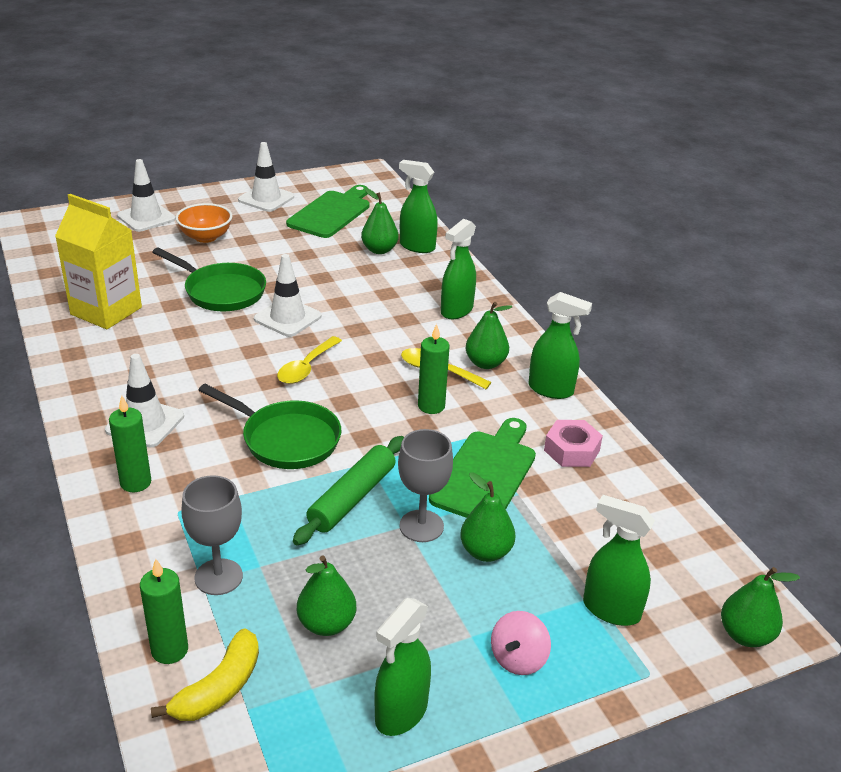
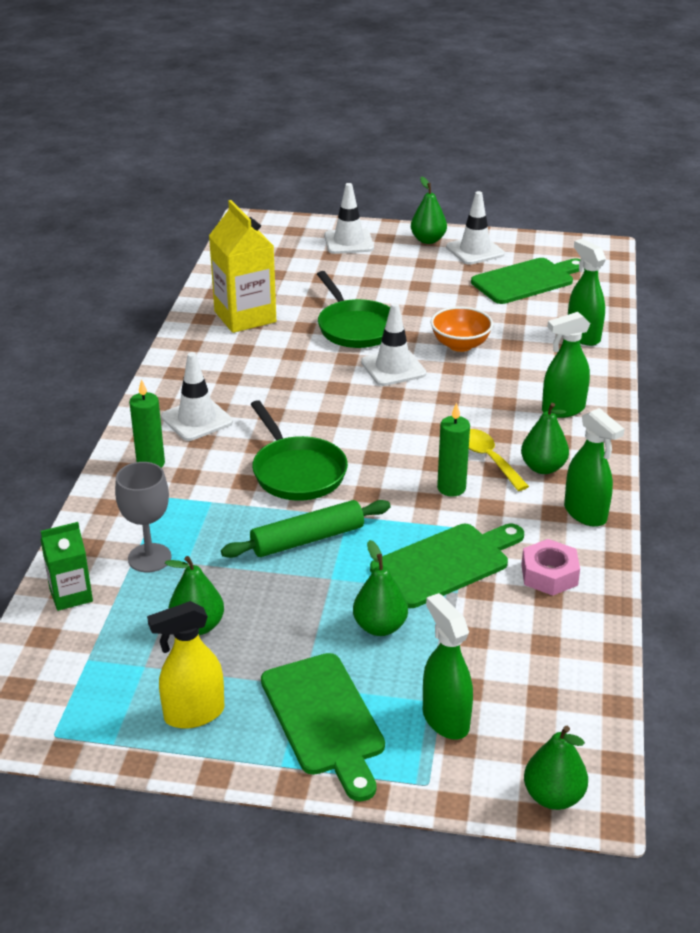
camera: 35 degrees right, 0 degrees up
(170, 650) = (71, 595): green candle -> green carton
(205, 237) = (385, 274): orange bowl -> orange bowl (460, 345)
(219, 688) = (81, 636): yellow banana -> none
(306, 367) = (369, 417): yellow spoon -> none
(379, 250) = (540, 329): green pear -> green pear (428, 240)
(401, 713) = (193, 714): green spray bottle -> yellow spray bottle
(421, 526) = (344, 584): grey goblet -> none
(518, 659) = (324, 719): pink spinning top -> green cutting board

